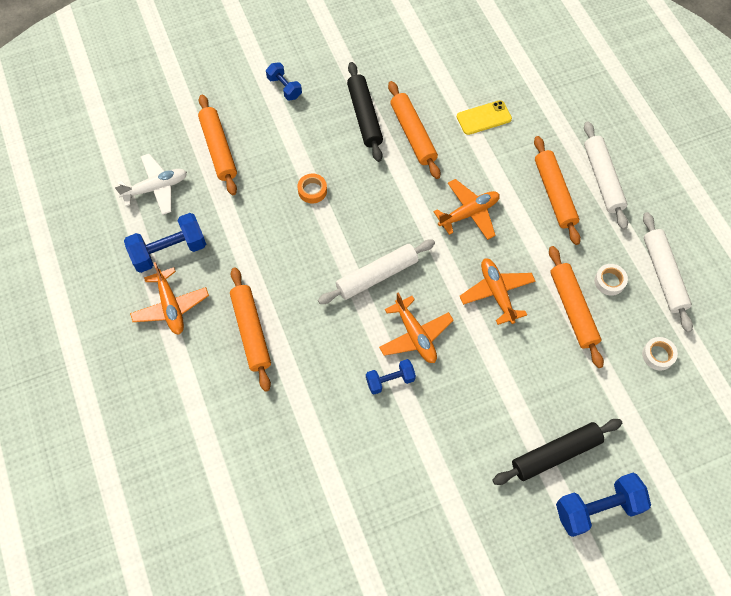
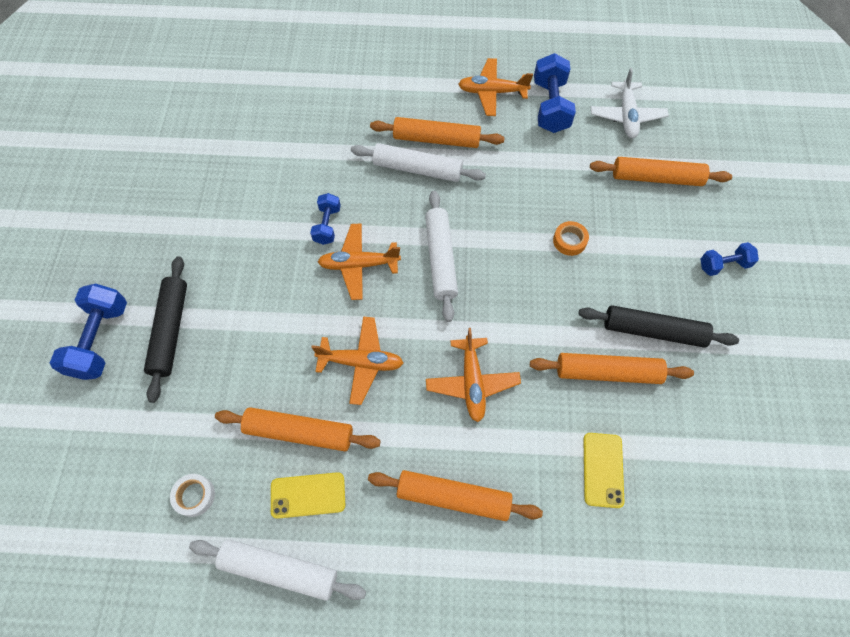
camera: 115 degrees right, 0 degrees up
(602, 179) = (447, 575): white rolling pin -> white rolling pin (417, 169)
(609, 281) = (308, 495): white tape -> yellow phone

